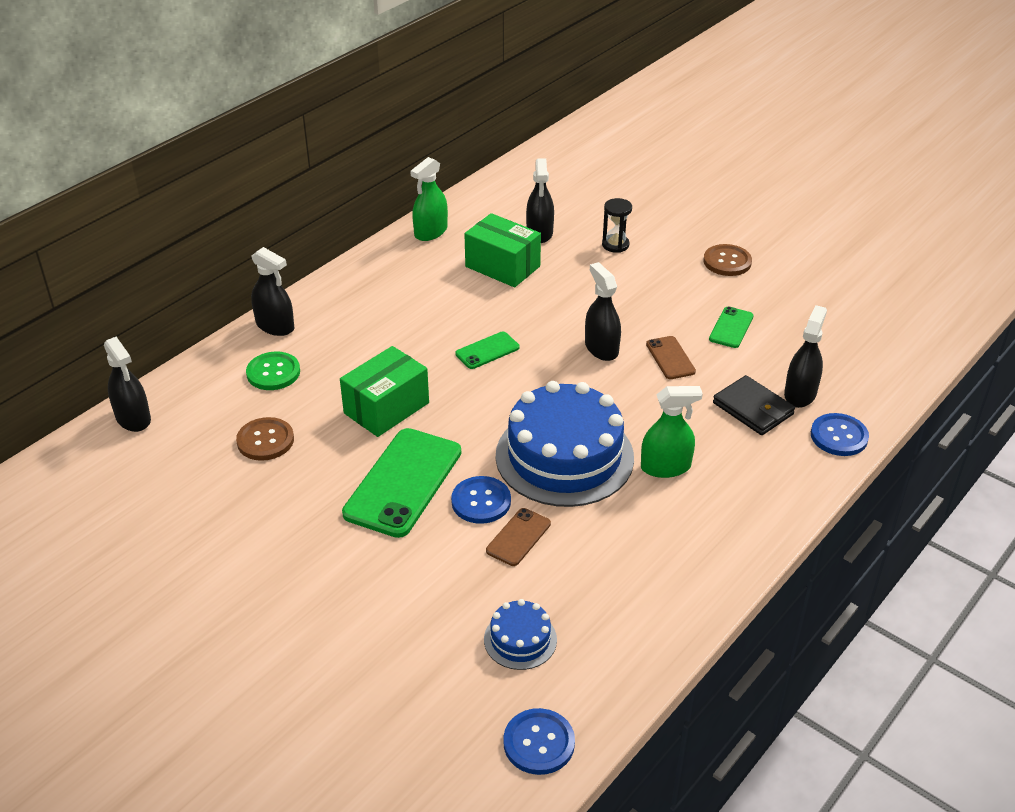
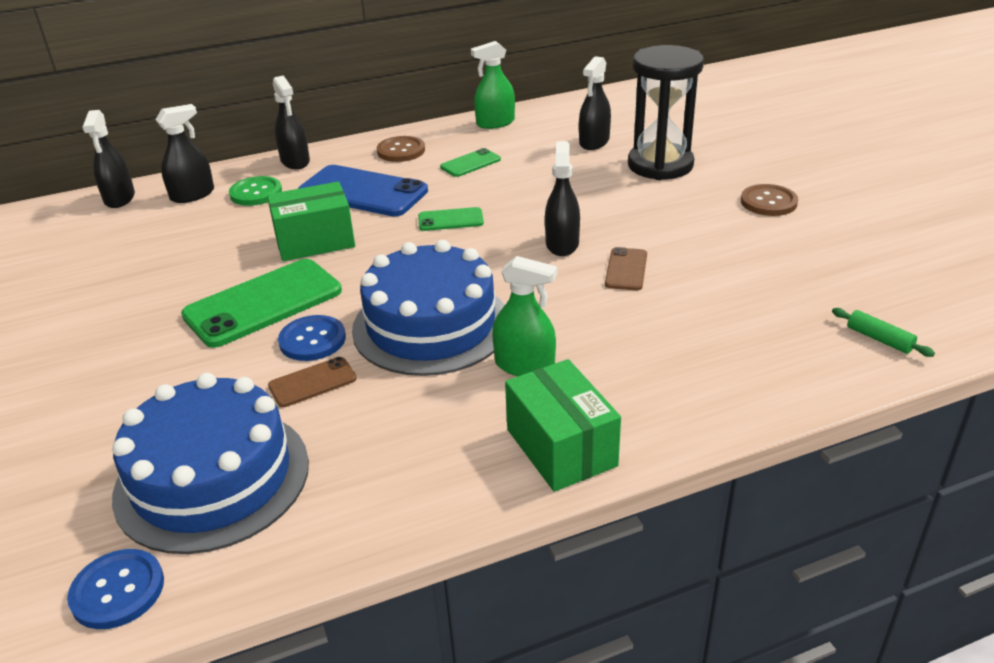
camera: 30 degrees right, 5 degrees down
(265, 440) = (193, 239): brown button -> brown button (401, 151)
(378, 343) = (363, 192): none -> blue phone
(502, 266) = (533, 160): green box -> green box (561, 447)
(520, 639) = (212, 478): blue cake -> blue cake, size x2.19
(615, 245) = (660, 165): black hourglass -> black hourglass, size x2.20
(731, 328) = (719, 259): green phone -> green phone (470, 163)
(753, 409) = (675, 339): black wallet -> none
(800, 394) = (746, 340): black spray bottle -> black spray bottle (192, 195)
(839, 436) = (758, 395): blue button -> none
(883, 365) = (879, 339): none -> green rolling pin

